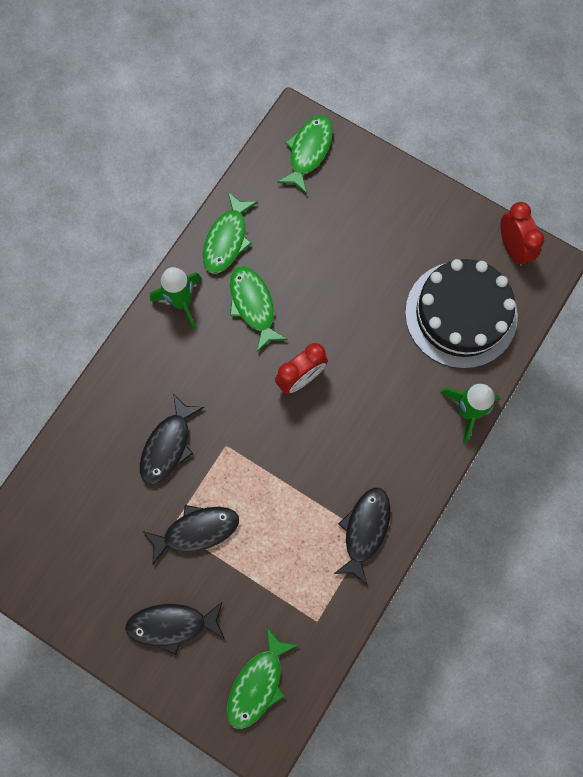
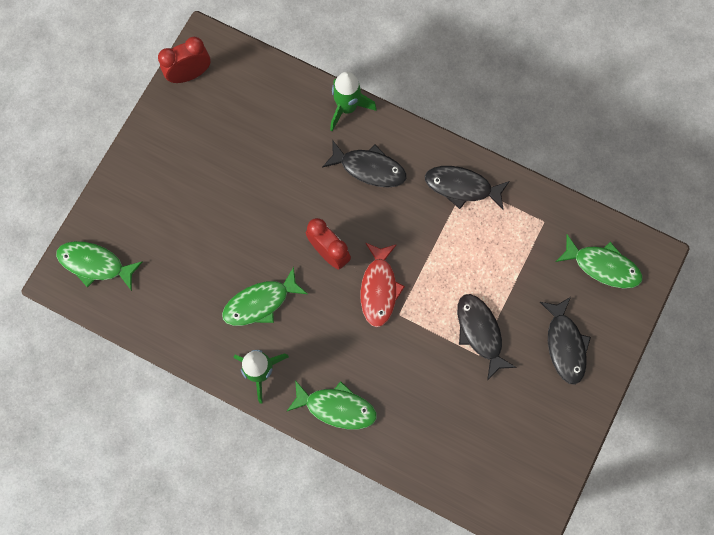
camera: 95 degrees left, 0 degrees up
(168, 445) = (404, 368): black fish -> black fish (369, 168)
(227, 239) = (193, 334): green fish -> green fish (336, 407)
(256, 427) = (379, 288): none -> red fish
(461, 314) = (257, 116): black cake -> none

